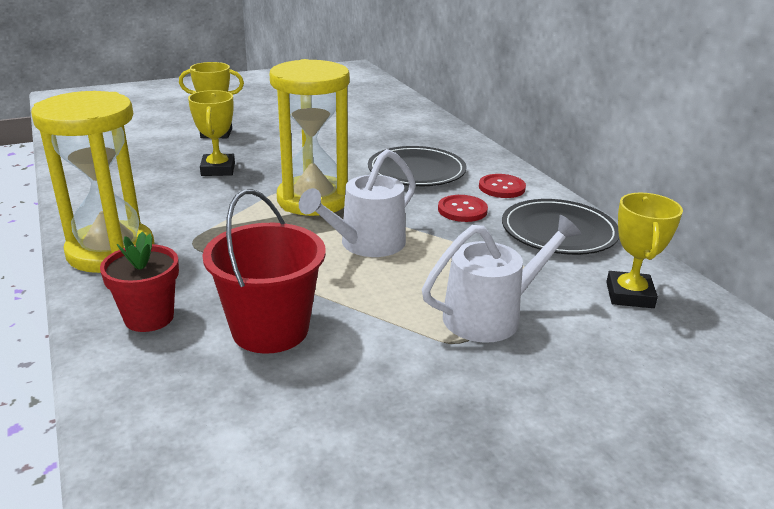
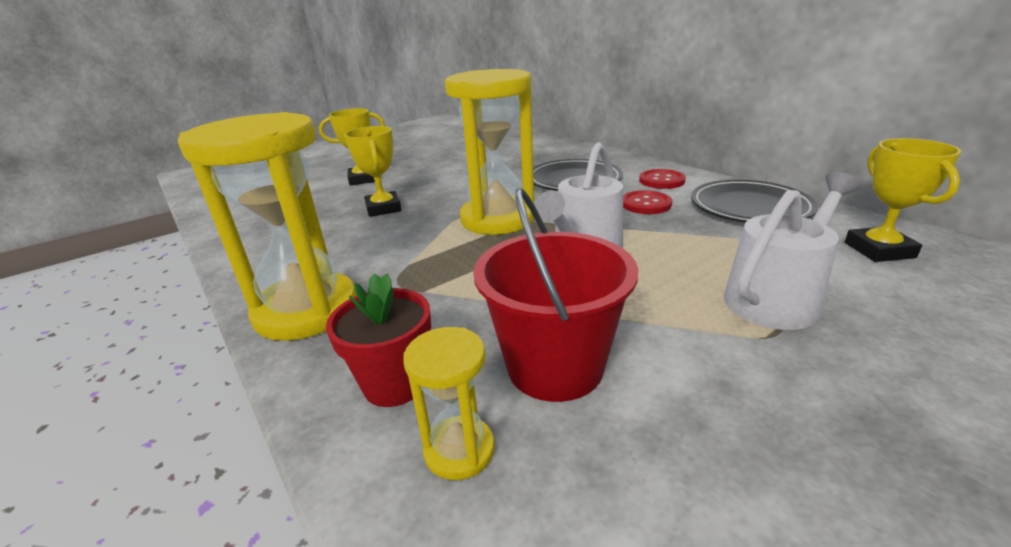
camera: 10 degrees left, 0 degrees up
(169, 366) = (459, 450): none -> yellow hourglass

